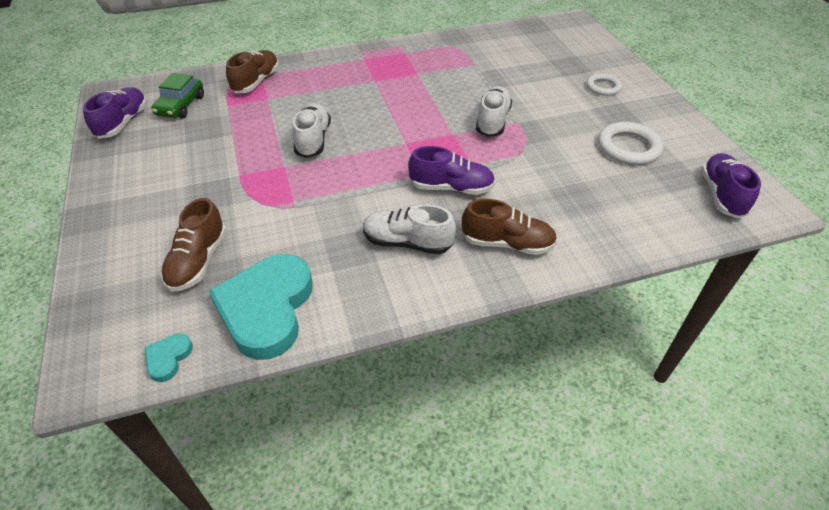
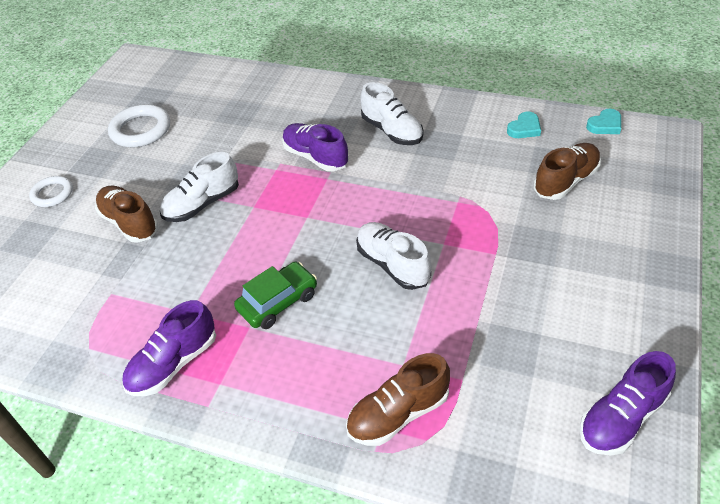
camera: 140 degrees left, 0 degrees up
(181, 105) = (528, 415): green car -> green car (278, 302)
(267, 309) = (524, 128): turquoise heart -> turquoise heart, size x0.42
(313, 140) = (393, 264): white shoe -> white shoe turned 105 degrees clockwise
(507, 243) = (325, 104): brown shoe -> brown shoe (130, 223)
(721, 195) = (147, 76): purple shoe -> purple shoe (174, 363)

